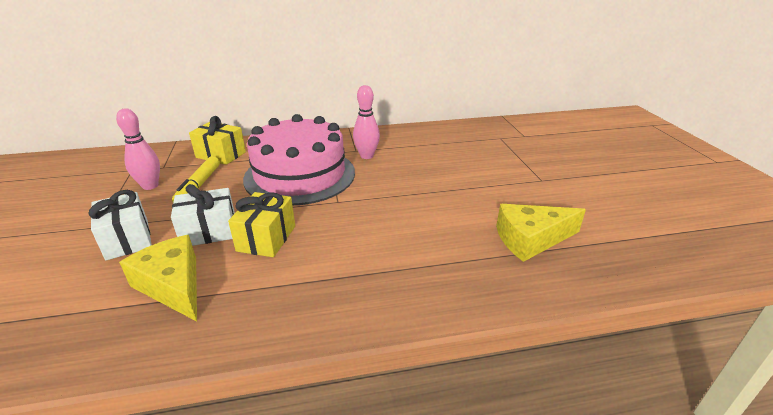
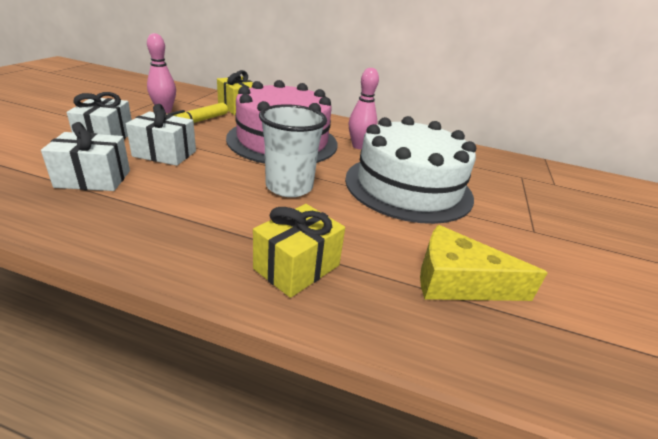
camera: 25 degrees right, 0 degrees up
(173, 285) = (93, 179): yellow cheese -> white gift
(266, 238) = (199, 175): yellow gift -> yellow gift (297, 267)
(352, 217) = (289, 187): none -> white cup
(436, 179) = (408, 187): none -> white cake

